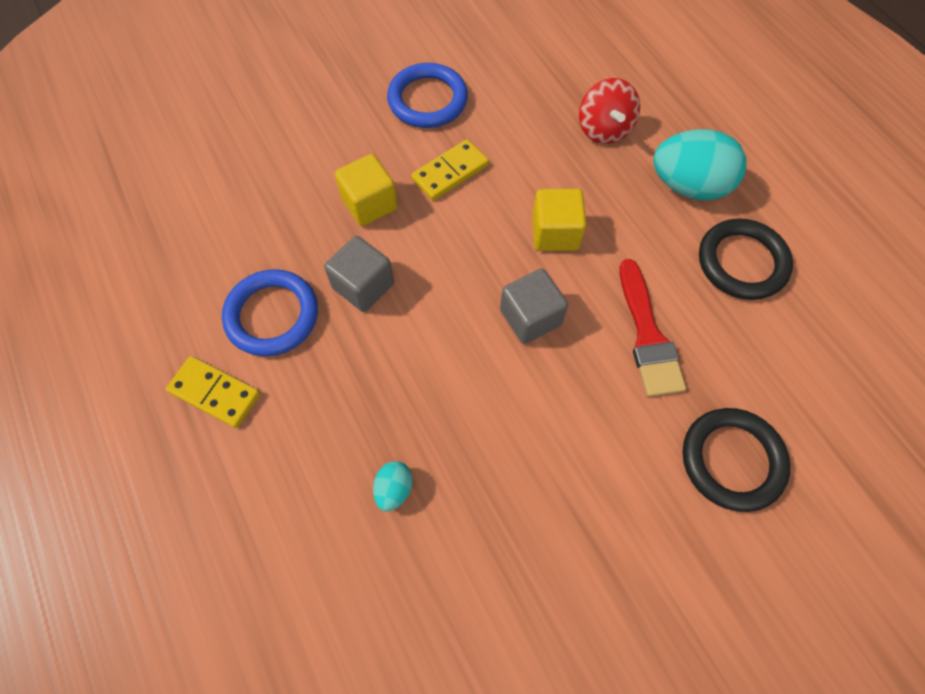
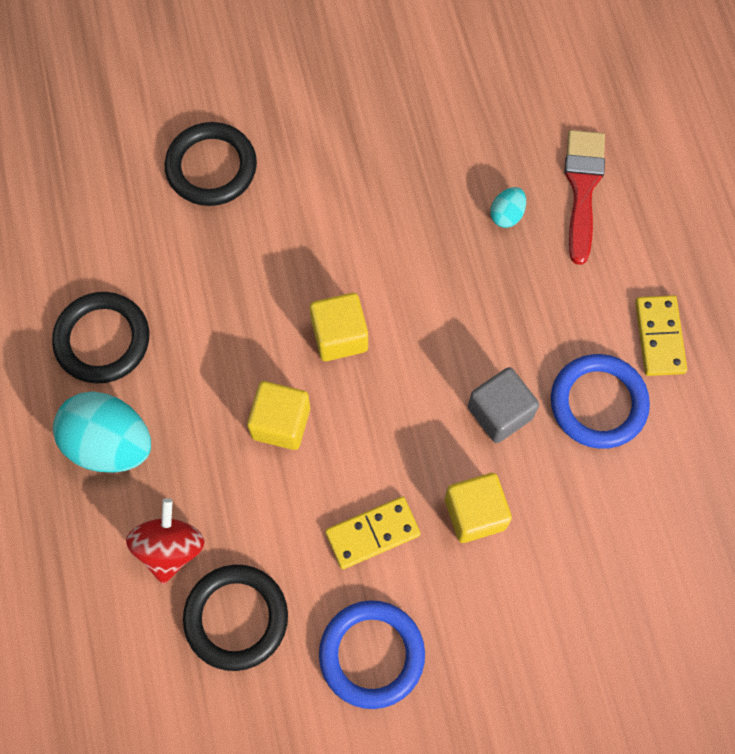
camera: 165 degrees left, 5 degrees up
(215, 393) = (659, 337): yellow domino -> yellow domino turned 45 degrees clockwise
(530, 317) = (339, 336): grey cube -> yellow cube
(535, 100) = (236, 618): none -> black ring
(647, 336) = (233, 289): red brush -> red brush (582, 188)

